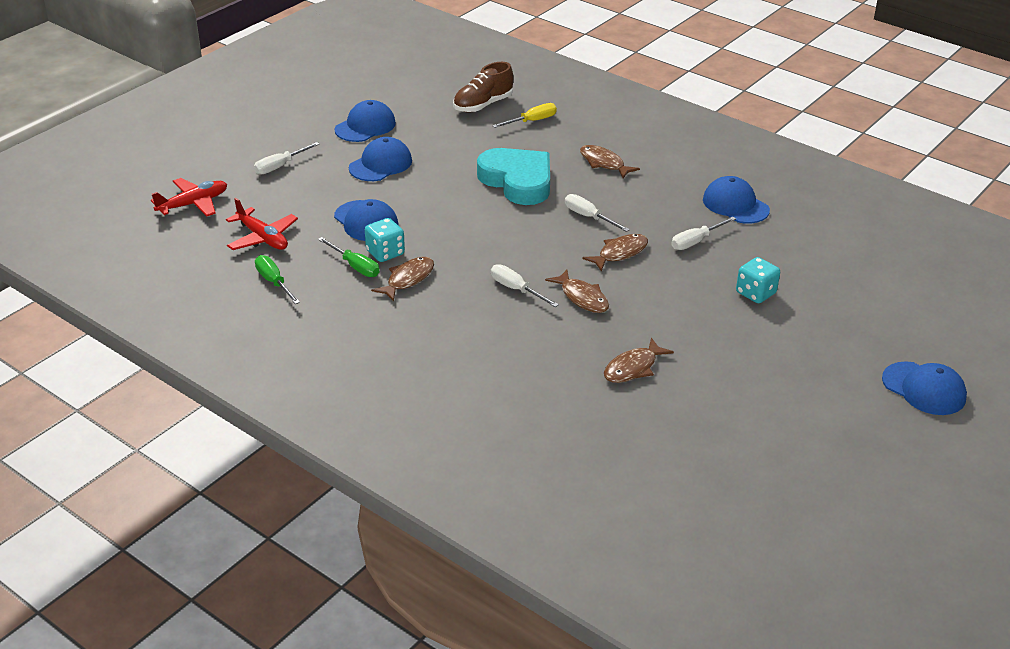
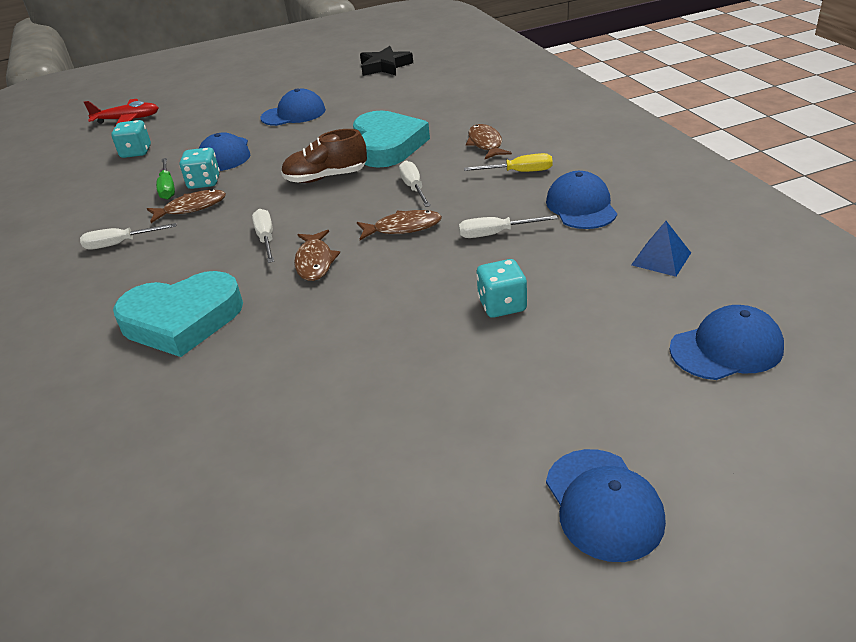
camera: 35 degrees right, 0 degrees up
(262, 238) = (136, 152): red plane -> turquoise dice
(274, 282) = (95, 187): green screwdriver -> none
(280, 166) = (220, 104): white screwdriver -> white screwdriver (120, 244)
(365, 126) = (319, 85): blue cap -> blue cap (726, 348)
(409, 93) = (385, 66): none -> black star
(483, 105) = (433, 82): brown shoe -> brown shoe (326, 177)
(532, 121) = (460, 100): yellow screwdriver -> yellow screwdriver (519, 172)
(533, 369) = (182, 320): none -> turquoise heart
(633, 368) = (274, 350): brown fish -> none
(826, 233) = (661, 259): none -> blue pyramid

